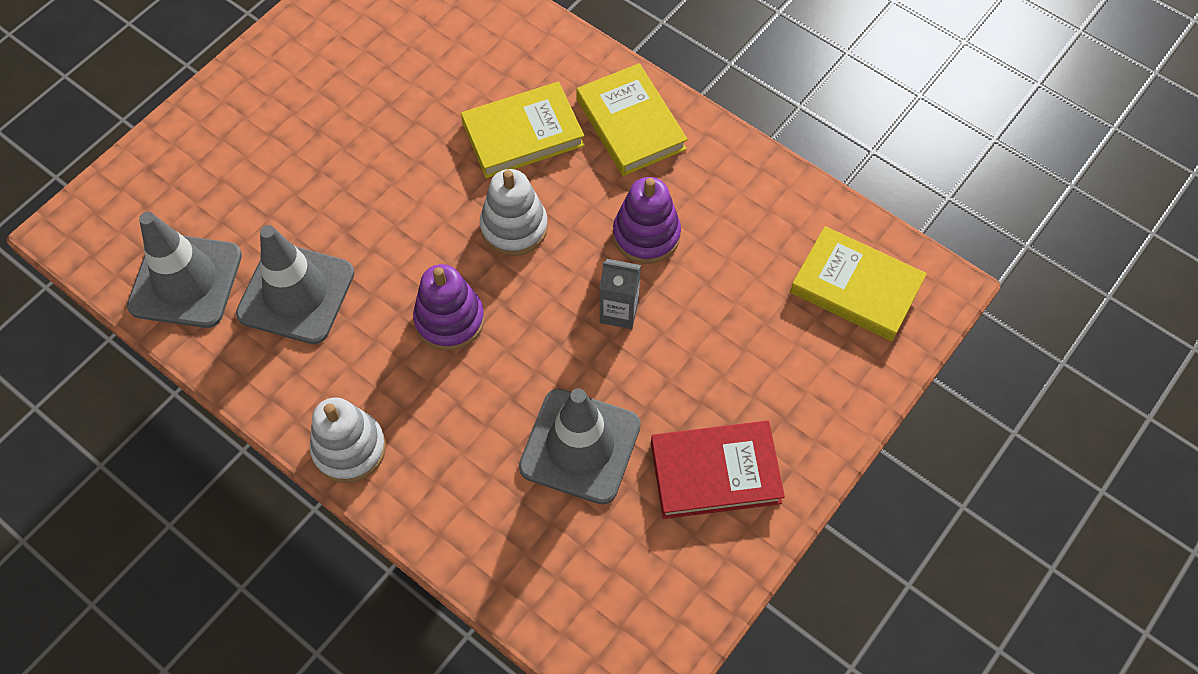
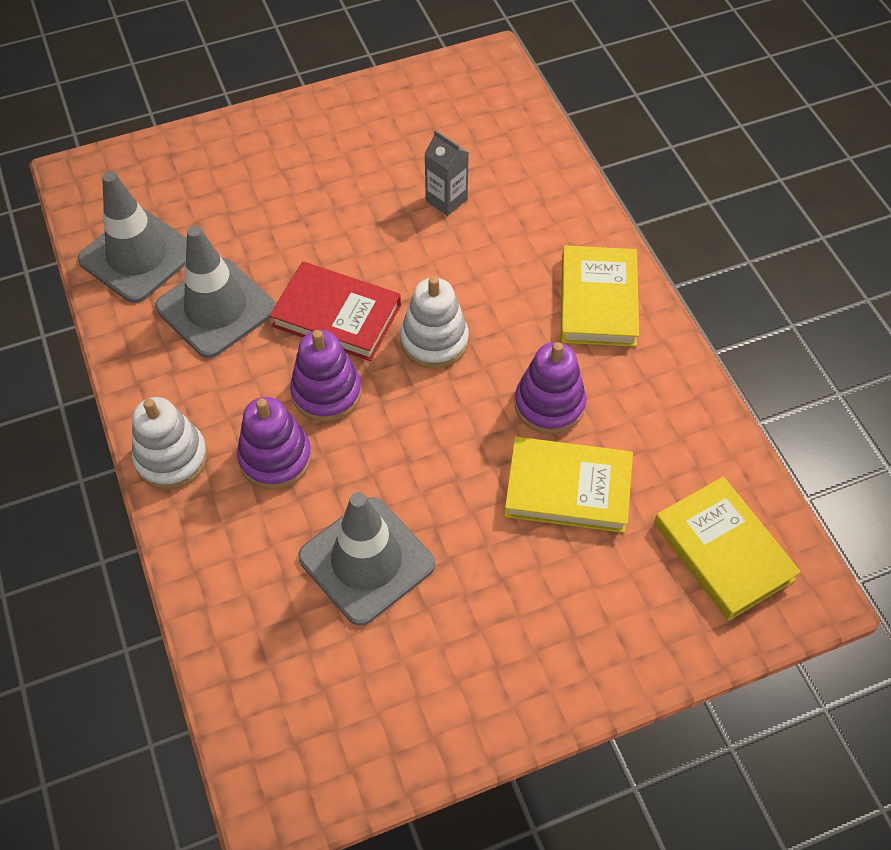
camera: 30 degrees right, 5 degrees down
(443, 400) = (275, 458): none -> purple stacking toy
(523, 134) = (494, 265): yellow book -> yellow book (568, 488)
(619, 311) = (480, 460): grey carton -> grey carton (446, 200)
(715, 472) = (475, 651): red book -> red book (337, 315)

